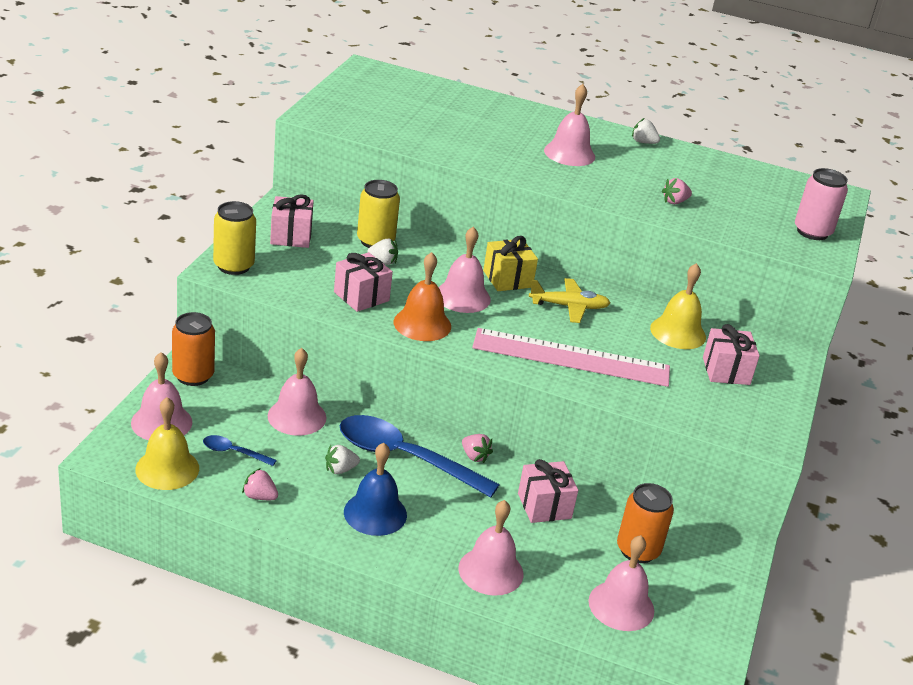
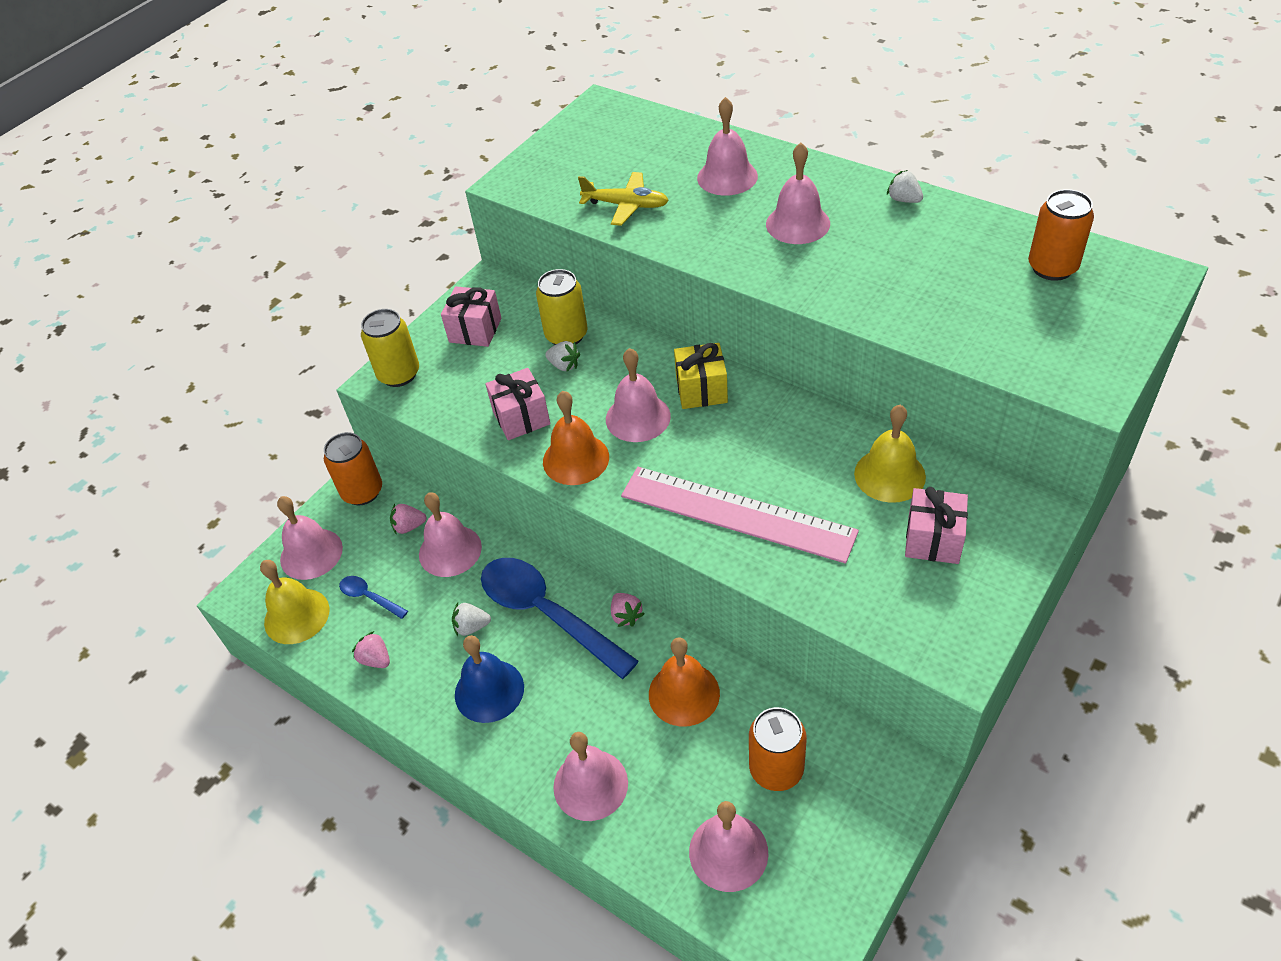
camera: 25 degrees right, 15 degrees up
(499, 121) = (727, 177): none -> pink bell
(544, 506) = (684, 693): pink gift -> orange bell
(569, 307) = (762, 433): yellow plane -> yellow plane (626, 205)
(674, 202) = (909, 299): pink strawberry -> pink strawberry (409, 526)
(767, 187) = (1052, 267): none -> orange can
(812, 232) = (1089, 346): pink can -> none

